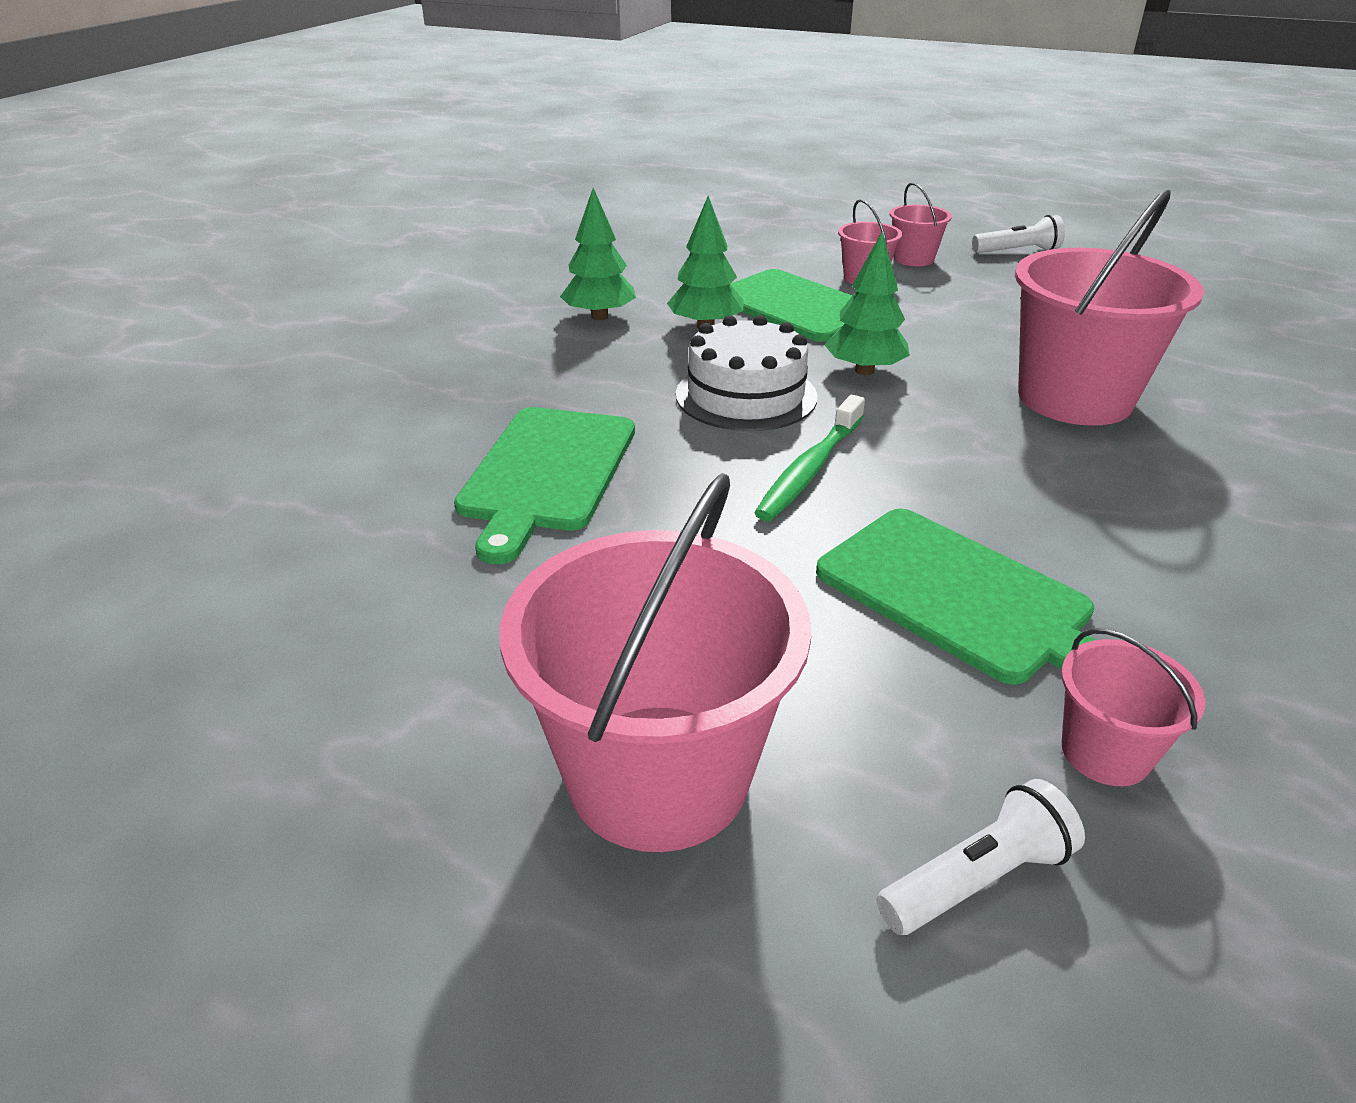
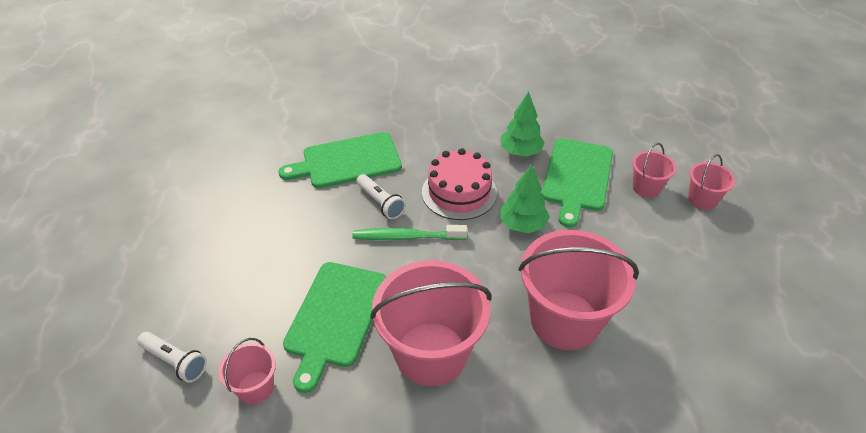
camera: 60 degrees right, 10 degrees up
(599, 316) = (498, 114): green tree -> none
(658, 775) = (190, 264): pink bucket -> pink bucket (431, 353)
(746, 395) = (459, 192): white cake -> pink cake
(1018, 251) = (776, 245): white flashlight -> white flashlight (380, 203)

